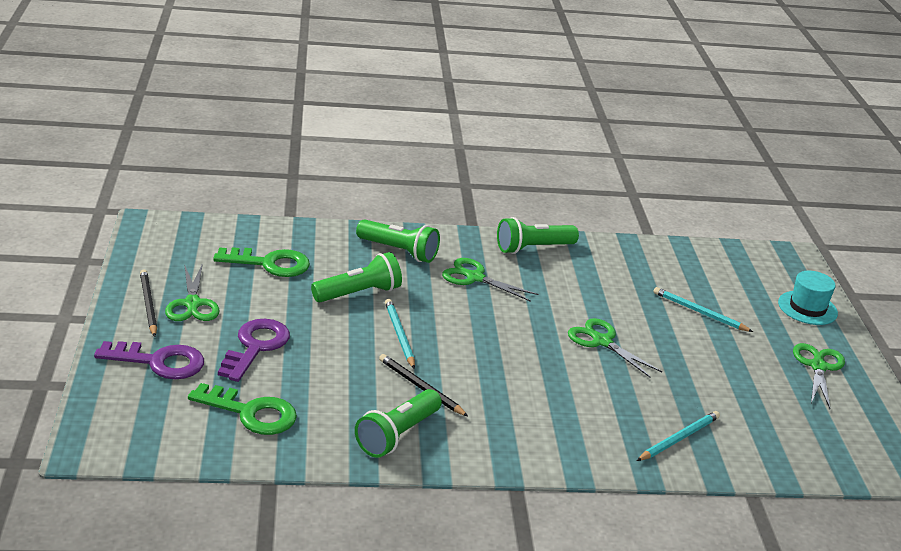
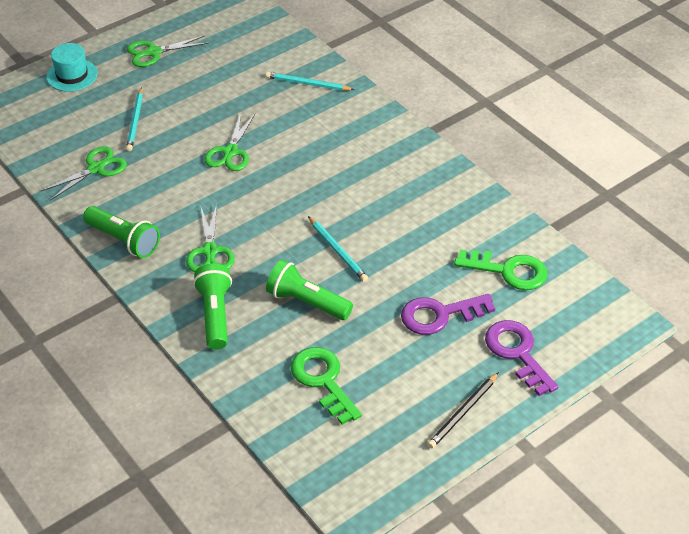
camera: 120 degrees left, 15 degrees up
(192, 304) = (431, 387): green scissors -> green scissors (96, 168)
(251, 413) = (508, 271): green key -> green key turned 120 degrees clockwise
(398, 435) = (446, 195): green flashlight -> none
(399, 335) = (337, 251): turquoise pencil -> turquoise pencil turned 75 degrees counterclockwise
(420, 387) = (386, 209): black pencil -> none

